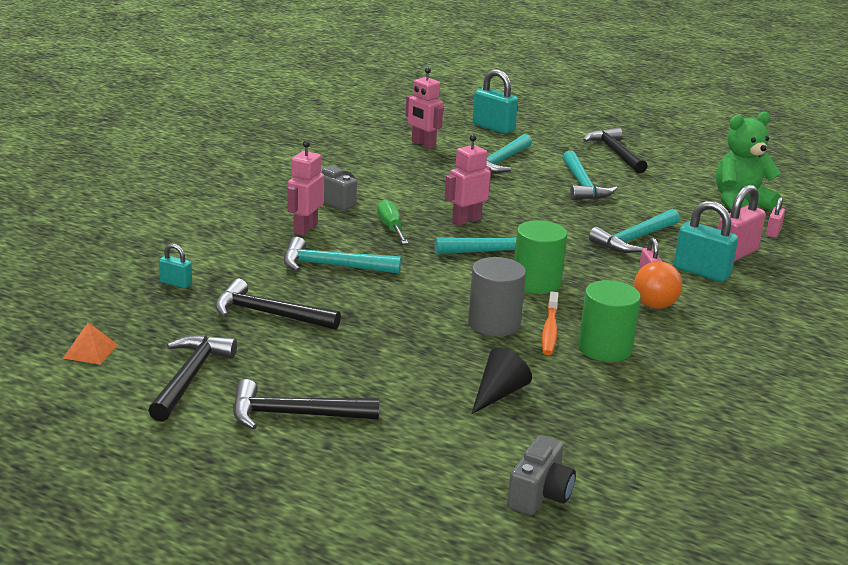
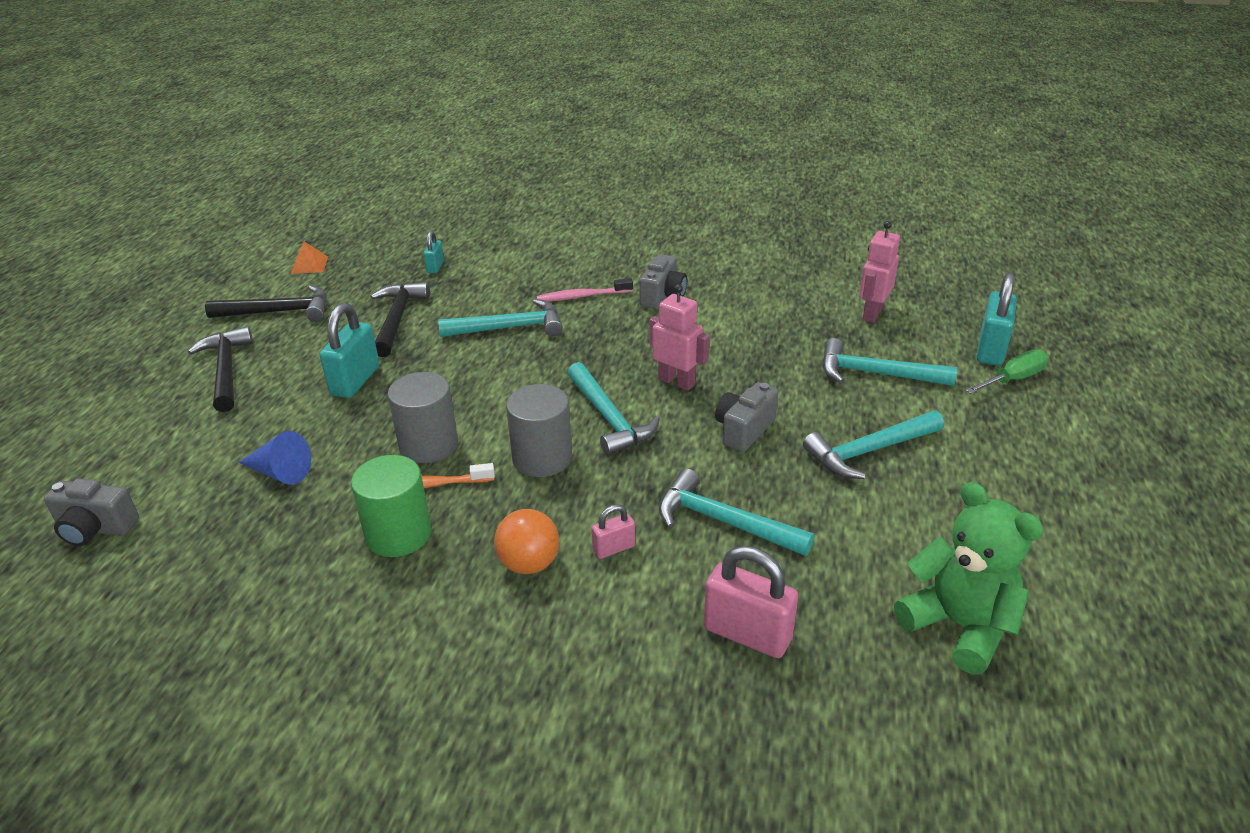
camera: 75 degrees right, 10 degrees up
(305, 229) = (582, 296): pink robot -> pink toothbrush
(332, 266) = (510, 327): turquoise hammer -> turquoise hammer turned 90 degrees clockwise
(391, 228) = (620, 340): green screwdriver -> green screwdriver (1013, 379)
(498, 394) = (280, 472): black cone -> blue cone
(536, 283) = (542, 458): green cylinder -> grey cylinder
(540, 213) = (744, 430): none -> grey camera
(615, 153) = (1026, 465): black hammer -> none
(701, 272) = (658, 601): turquoise padlock -> turquoise padlock (355, 381)
(773, 232) = (869, 678): pink padlock -> none

